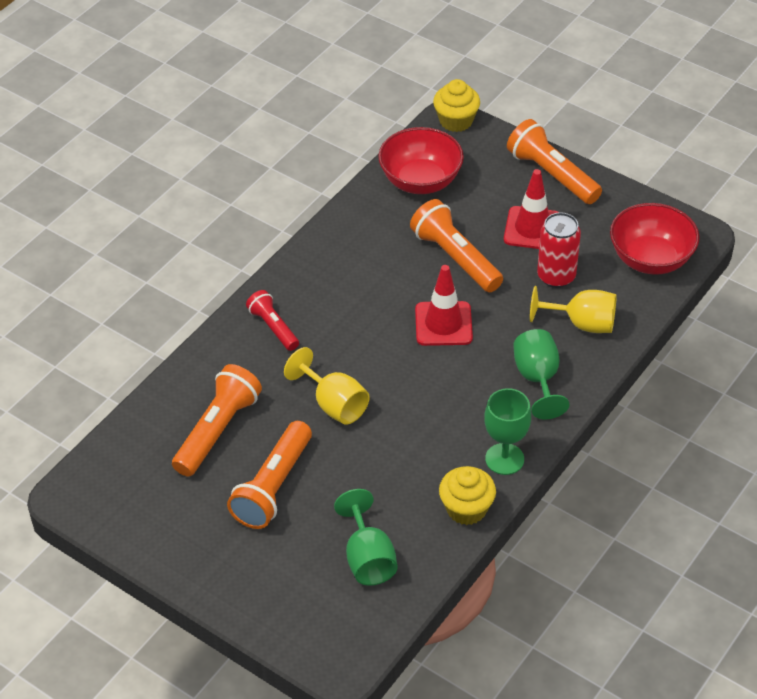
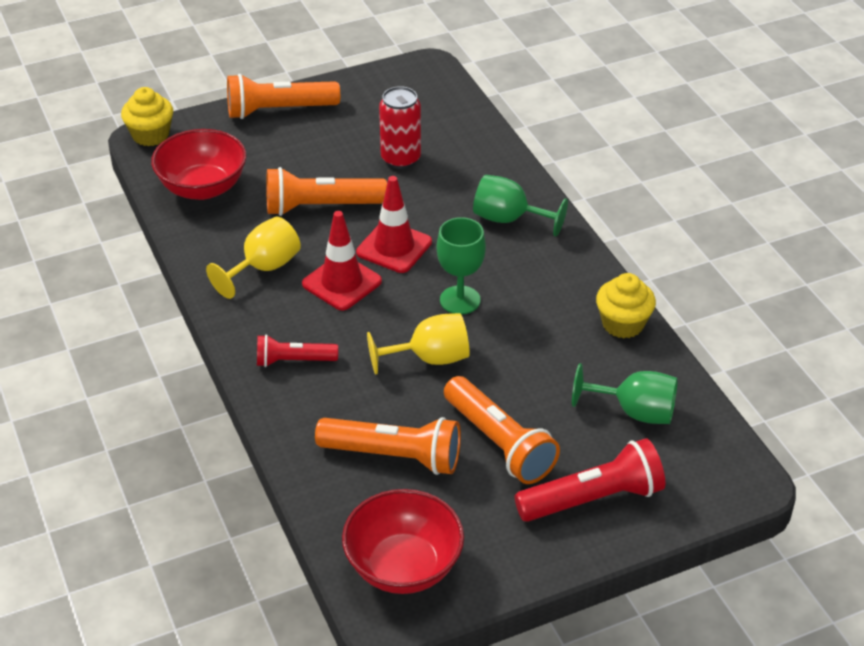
camera: 60 degrees left, 5 degrees down
(217, 431) = (394, 456): orange flashlight -> orange flashlight turned 135 degrees clockwise
(254, 569) = (593, 499): none -> red flashlight
(504, 459) = (583, 277): green goblet -> green goblet (460, 300)
(532, 229) = (331, 148): red traffic cone -> red traffic cone (342, 283)
(582, 323) = (468, 168): yellow goblet -> yellow goblet (263, 268)
(650, 259) = (431, 101): red bowl -> red bowl (403, 566)

